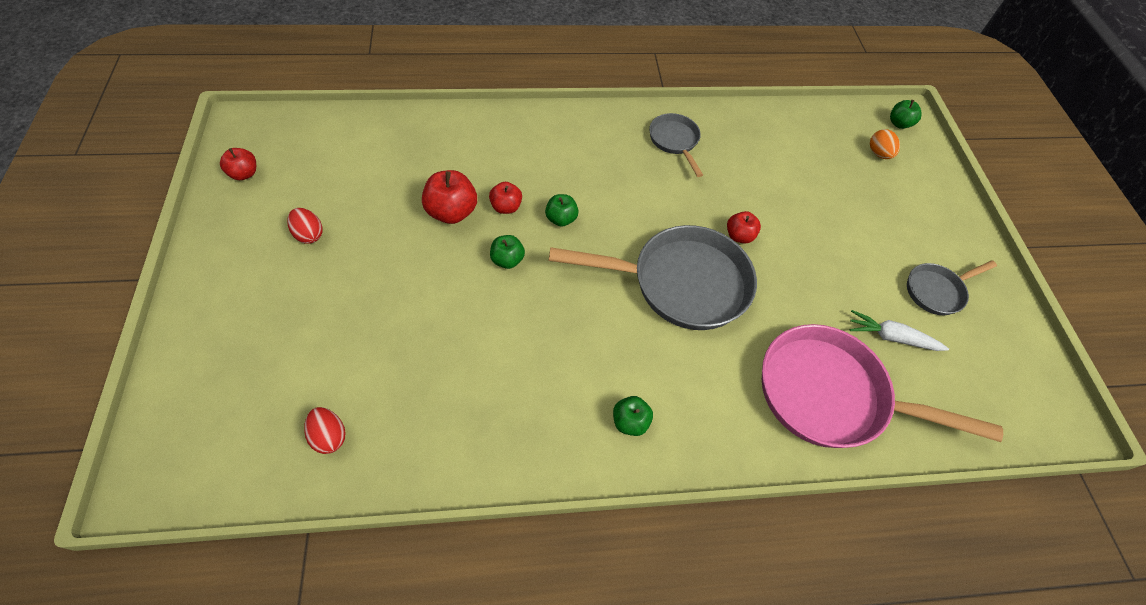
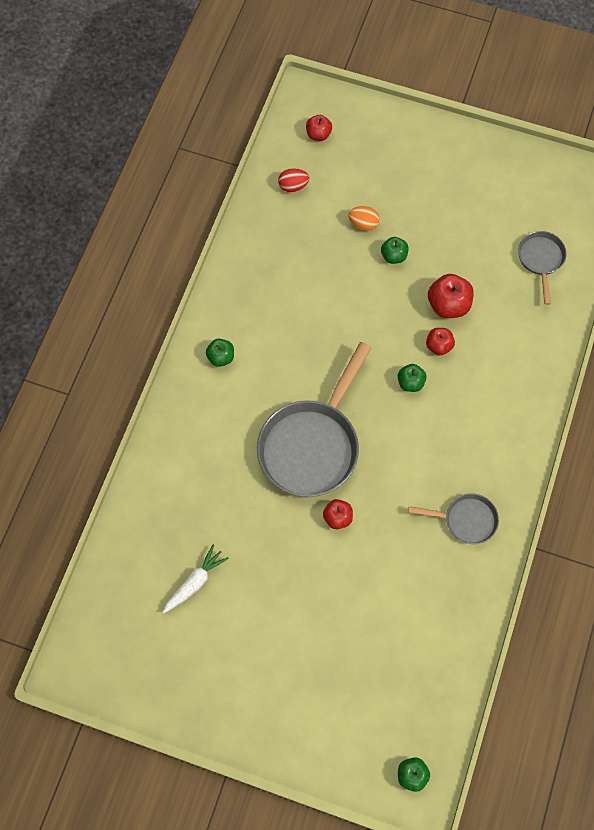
camera: 120 degrees right, 10 degrees up
(244, 174) = (541, 174): red apple -> red apple (318, 134)
(309, 234) = (462, 205): red egg -> none
(507, 260) = (385, 329): green apple -> green apple (393, 256)
(831, 395) = (174, 503): pink pan -> none
(878, 154) = (380, 718): orange egg -> orange egg (363, 224)
(936, 291) = (215, 655): grey pan -> grey pan (541, 260)

